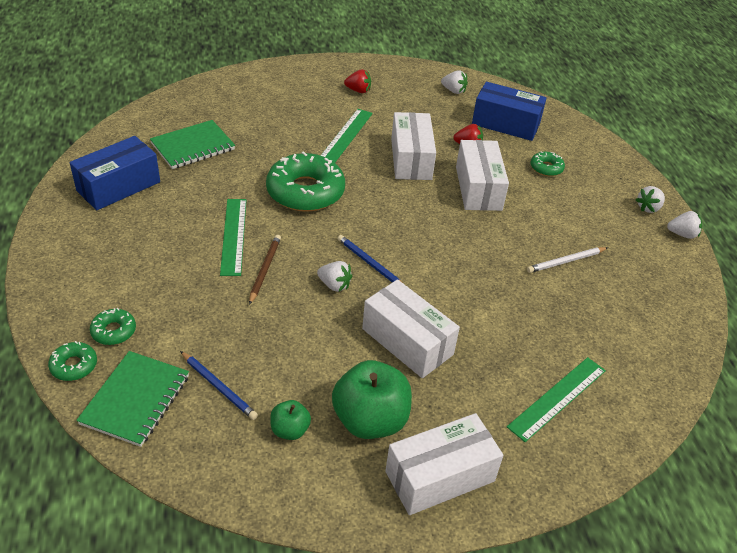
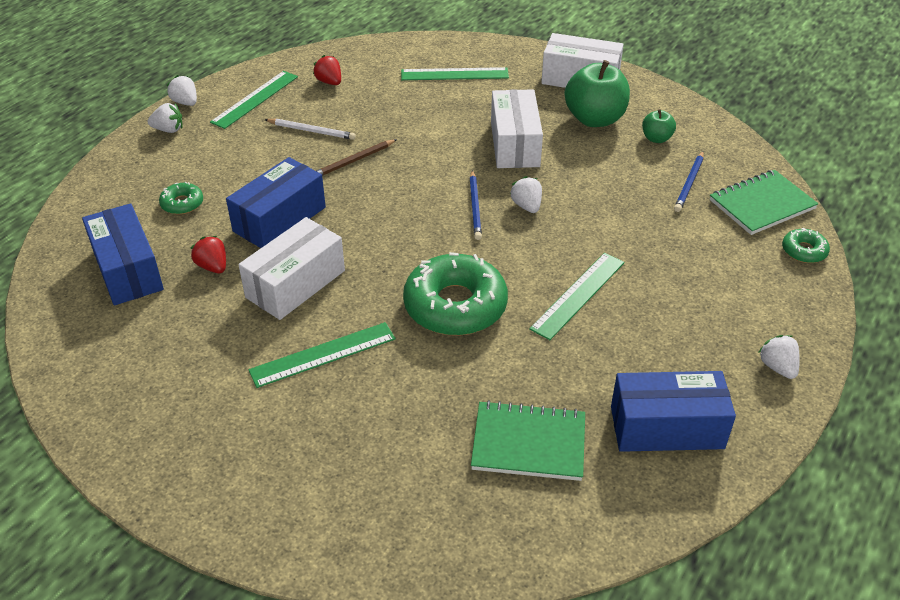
camera: 135 degrees left, 0 degrees up
(114, 331) = (755, 262): green donut -> none
(219, 387) = (689, 183): blue pencil -> blue pencil turned 150 degrees counterclockwise
(264, 269) = (576, 248): brown pencil -> brown pencil (353, 161)
(358, 90) = (211, 421): red strawberry -> red strawberry (329, 82)
(453, 91) = (99, 348): white strawberry -> white strawberry (777, 367)
(478, 188) = (279, 219): white box -> blue box
(649, 265) = (255, 99): none -> green ruler

